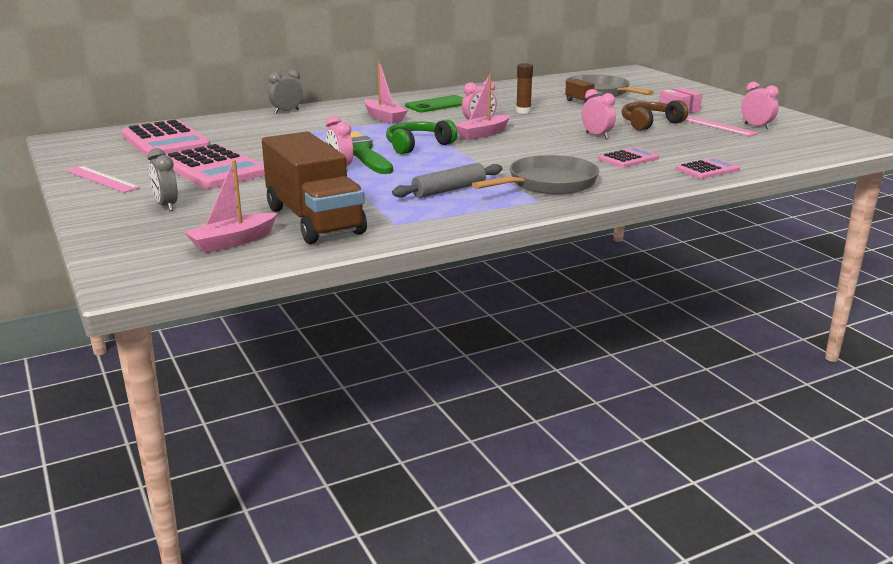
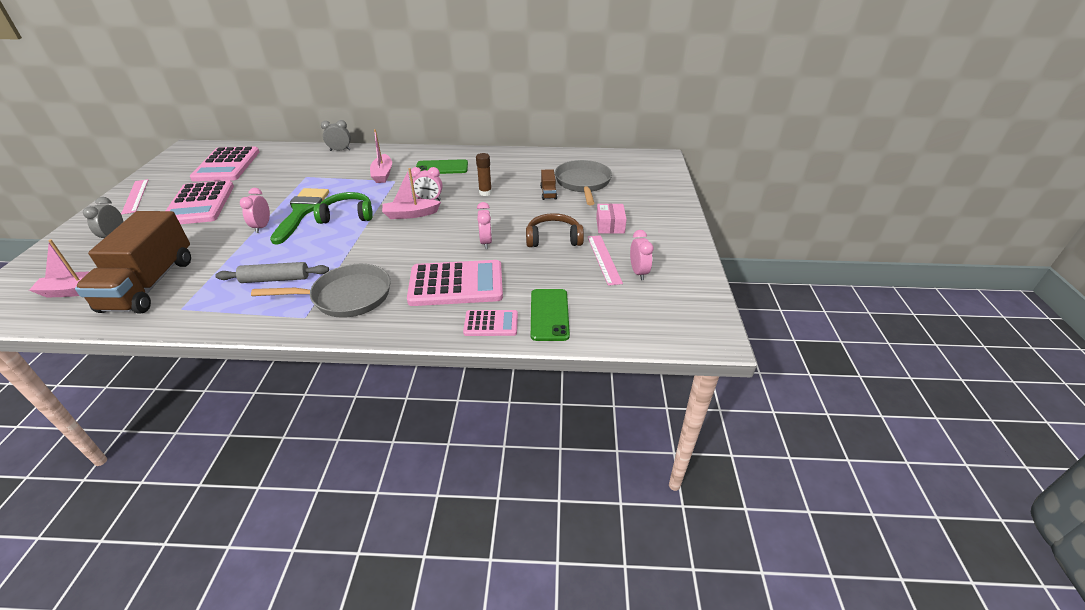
camera: 30 degrees right, 15 degrees up
(628, 159) = (456, 284): pink calculator -> pink calculator, size x1.90
(740, 157) = (549, 314): none -> green phone

